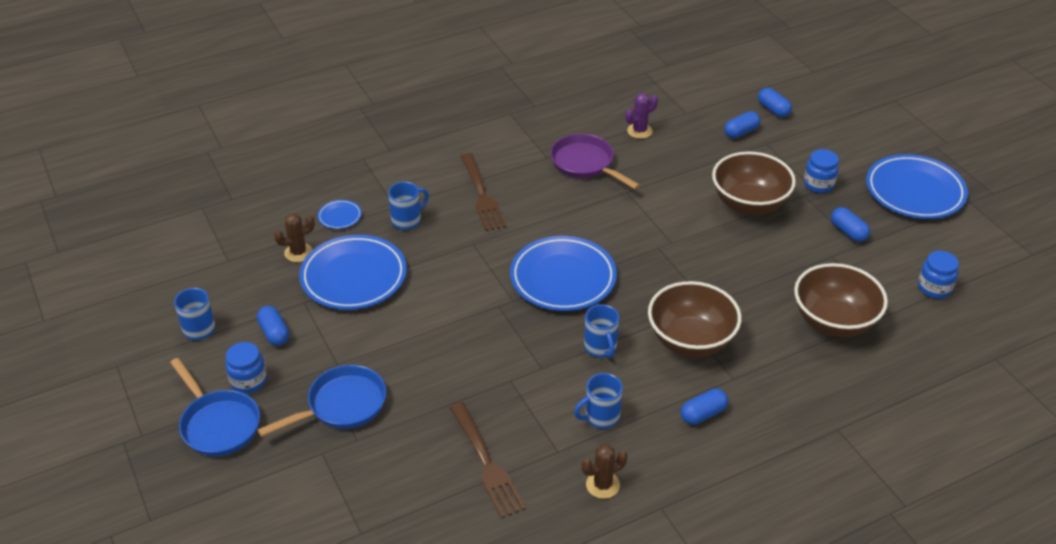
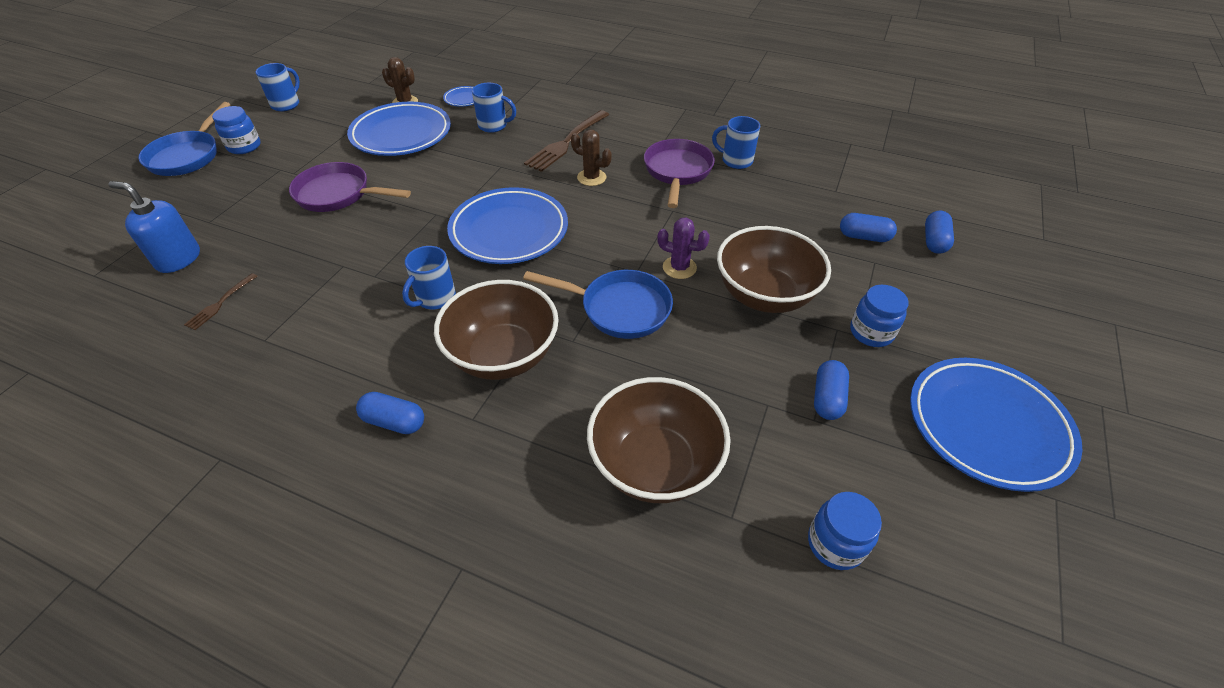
camera: 50 degrees right, 5 degrees up
(274, 333) = (306, 133): blue capsule -> none
(342, 405) = (245, 197): blue pan -> blue pan (619, 309)
(395, 473) = (178, 259): none -> blue soap dispenser
(406, 348) = (338, 194): none -> purple pan
(486, 463) = (220, 303): brown fork -> brown fork, size x0.52
(600, 417) = (333, 345): blue mug -> blue mug (735, 161)
(602, 485) = (232, 395): brown cactus -> brown cactus (591, 177)
(639, 131) = (766, 178): purple cactus -> purple cactus (679, 268)

